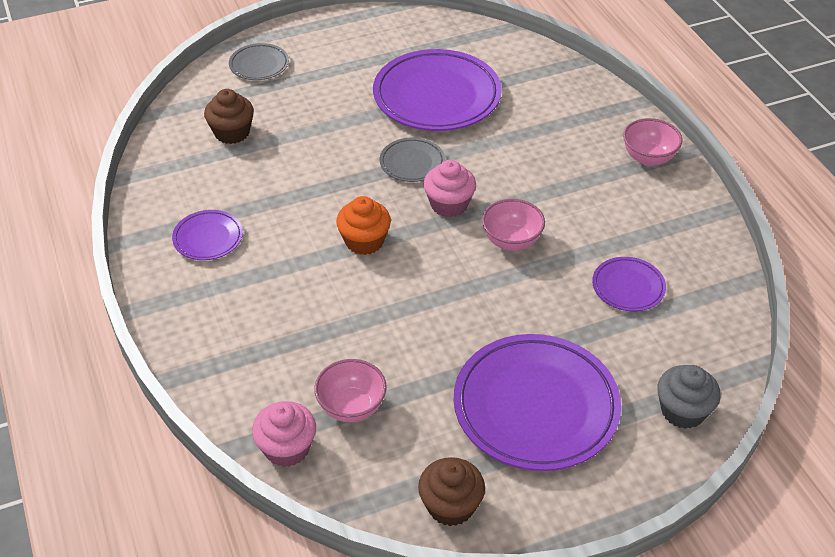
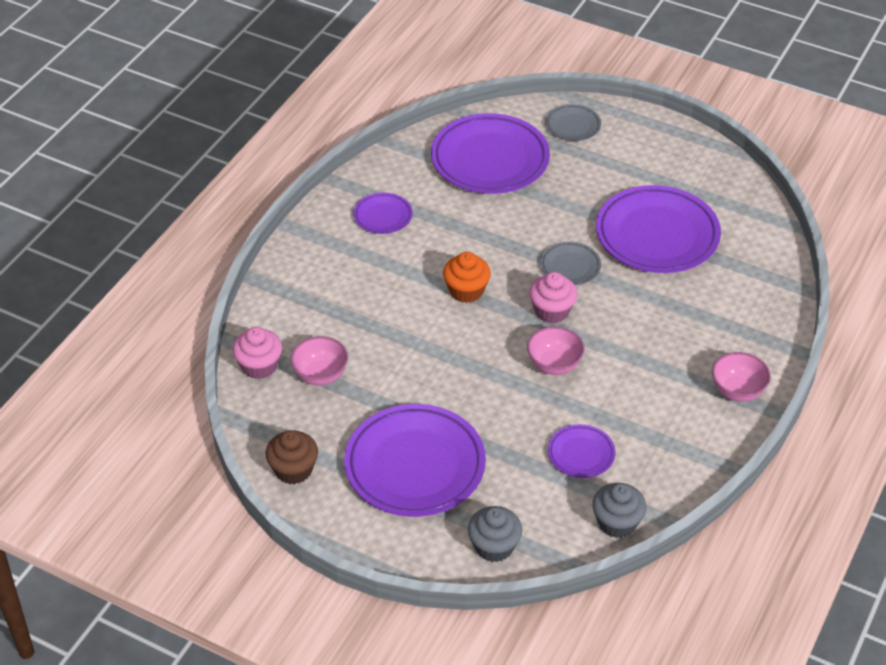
camera: 50 degrees right, 0 degrees up
(232, 132) = (490, 160): brown cupcake -> purple plate
(724, 313) = (617, 522): none -> grey cupcake

